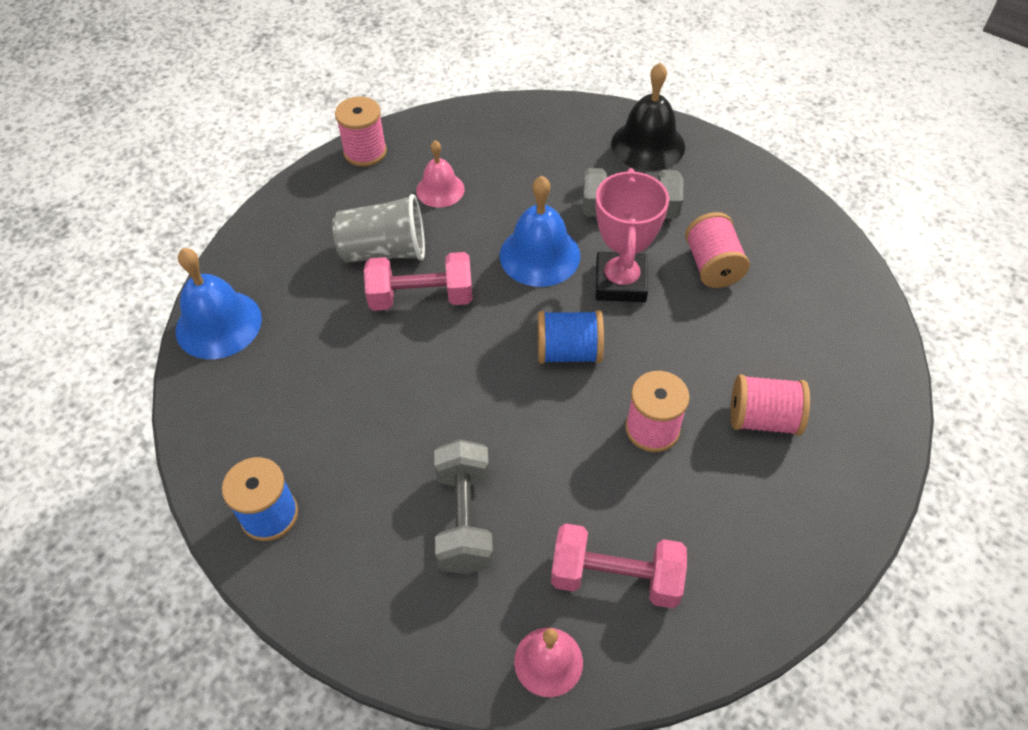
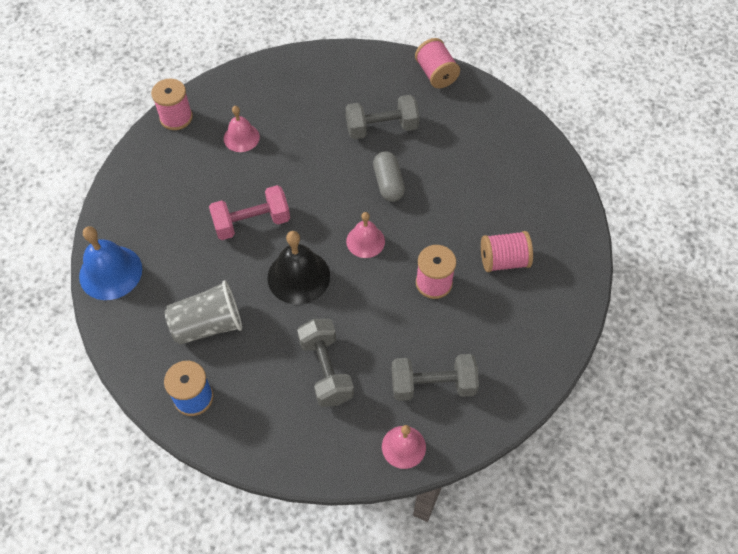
camera: 15 degrees left, 5 degrees up
(384, 251) = (215, 193): grey cup -> grey cup (208, 325)
(539, 255) = (327, 174): blue bell -> none
(569, 352) = (365, 241): blue spool -> pink bell
(615, 577) = (433, 385): pink dumbbell -> grey dumbbell
(620, 282) = (388, 183): pink trophy -> grey capsule
(648, 145) = (383, 74): black bell -> black bell (298, 276)
(712, 266) = (448, 159): pink spool -> pink spool (436, 74)

